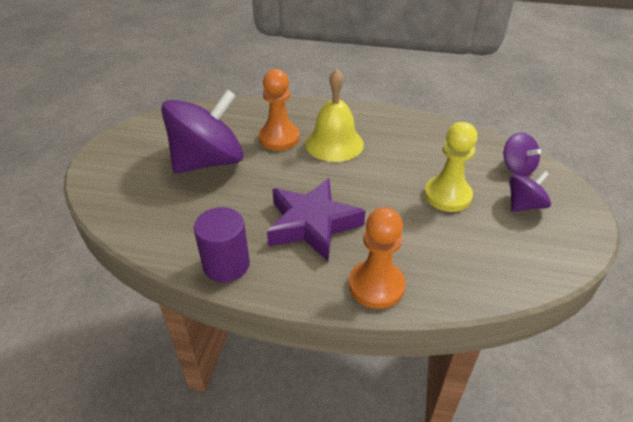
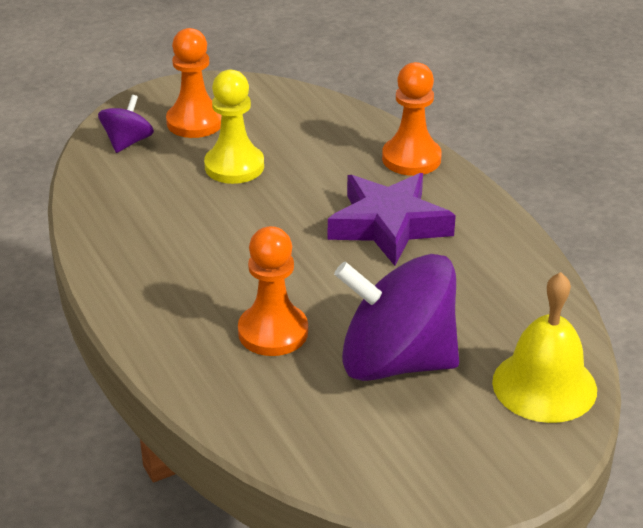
camera: 130 degrees left, 5 degrees down
(226, 265) = (510, 246): purple cylinder -> none
(334, 143) = (229, 280): yellow bell -> yellow bell (544, 385)
(524, 205) = (195, 122): purple spinning top -> orange pawn

